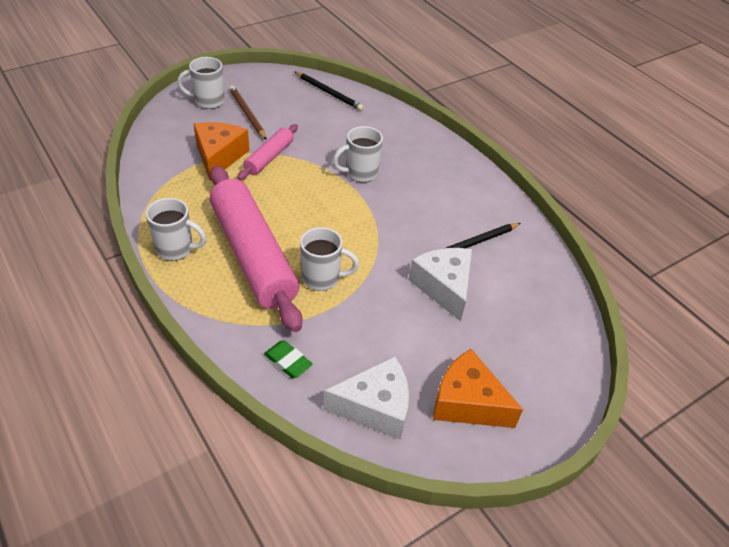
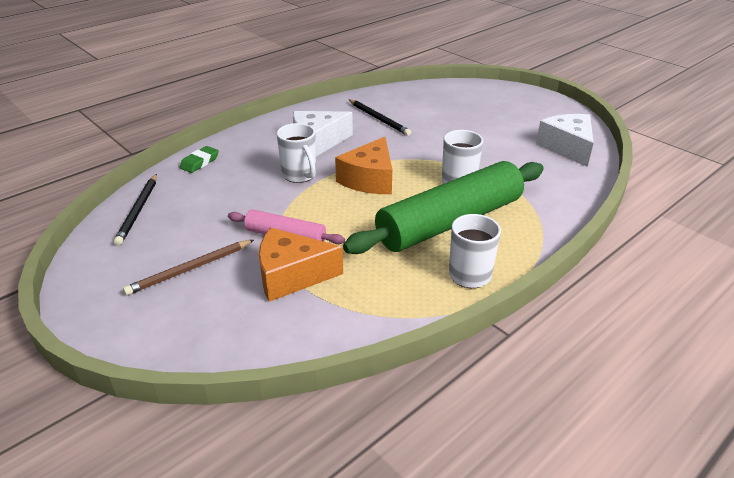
camera: 95 degrees left, 10 degrees down
(208, 101) = (156, 313): white mug -> none
(253, 255) = (450, 222): pink rolling pin -> green rolling pin
(288, 361) = (558, 186): green eraser -> green eraser (200, 162)
(329, 93) = (138, 210): black pencil -> black pencil turned 150 degrees clockwise
(444, 287) = (435, 128): white cheese -> white cheese (318, 142)
(467, 402) = (536, 117): orange cheese -> orange cheese (369, 179)

